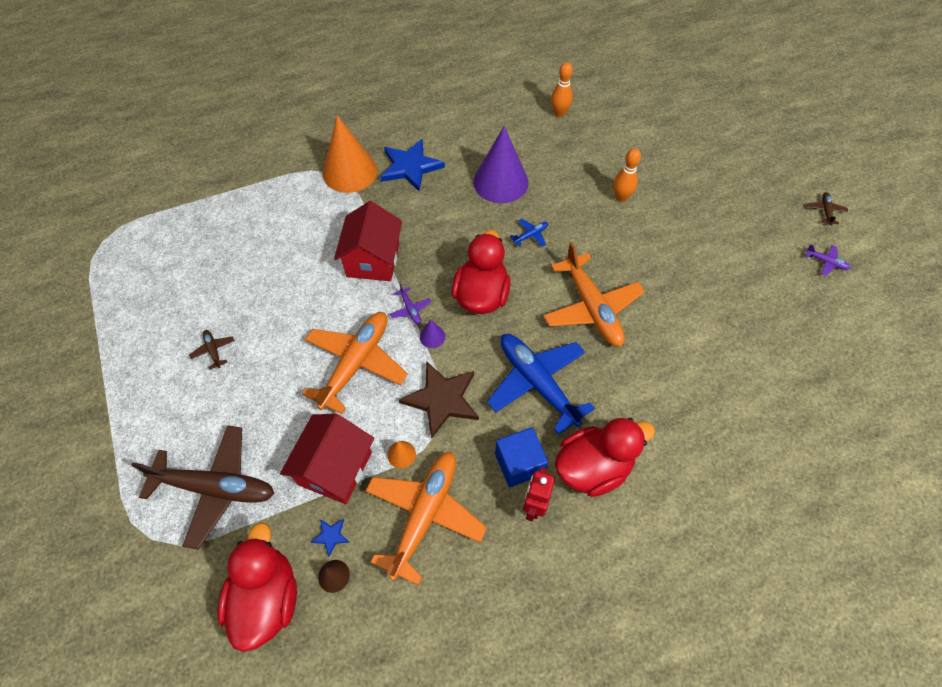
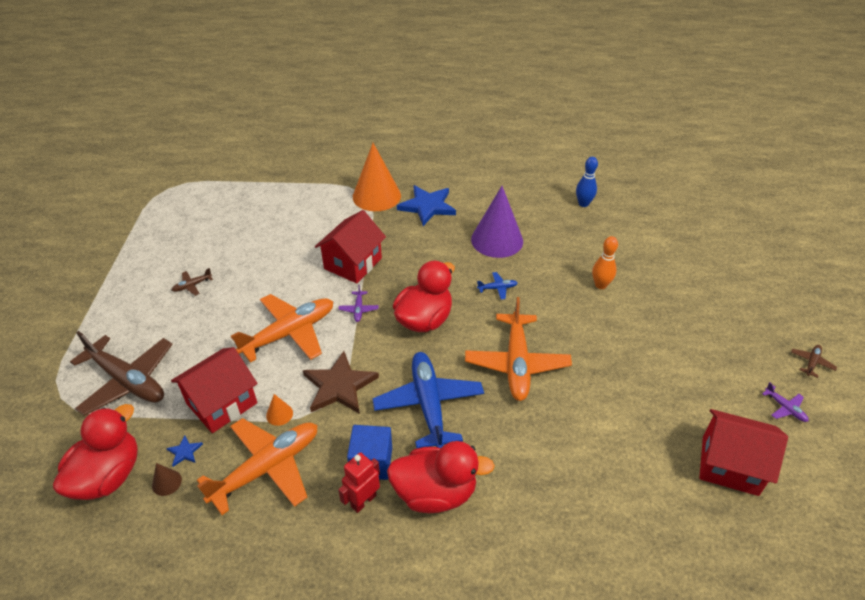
camera: 25 degrees right, 15 degrees down
(213, 350) = (192, 285): brown plane -> brown plane turned 120 degrees counterclockwise
(432, 336) = (363, 336): purple cone -> none
(559, 113) = (583, 204): orange bowling pin -> blue bowling pin
(811, 333) = (730, 465): none -> red house

